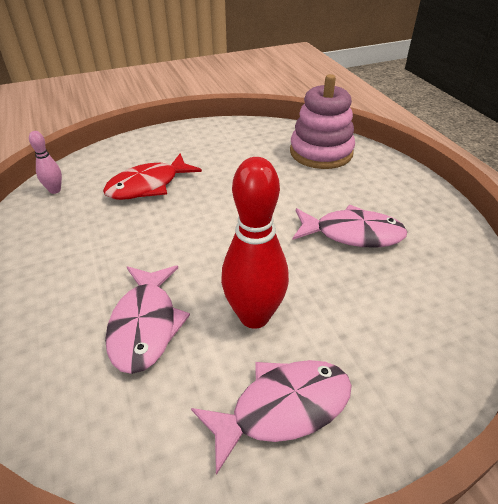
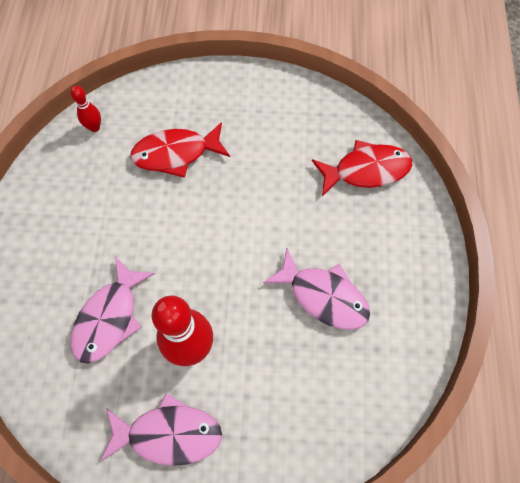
camera: 25 degrees right, 25 degrees up
(55, 190) = (94, 127): pink bowling pin -> red bowling pin
(321, 152) = (366, 170): pink stacking toy -> red fish

